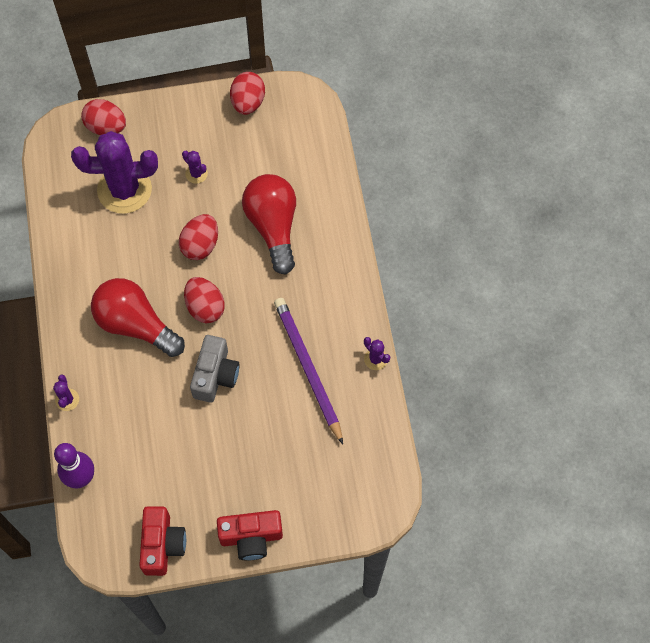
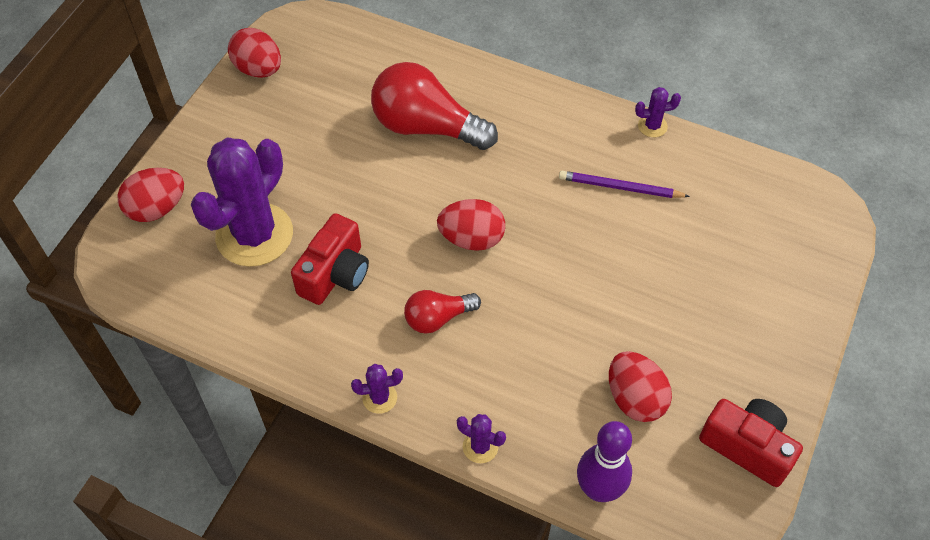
camera: 55 degrees left, 10 degrees down
(135, 324) = (437, 318): red light bulb -> red light bulb, size x0.54
(196, 174) = (299, 158): purple cactus -> purple cactus (379, 398)
(200, 245) = (391, 202): red egg -> red egg (635, 399)
(215, 375) = (564, 275): grey camera -> none
(251, 537) = (793, 349): red camera -> red camera (335, 274)
(307, 368) = (620, 187): purple pencil -> purple pencil, size x0.61

